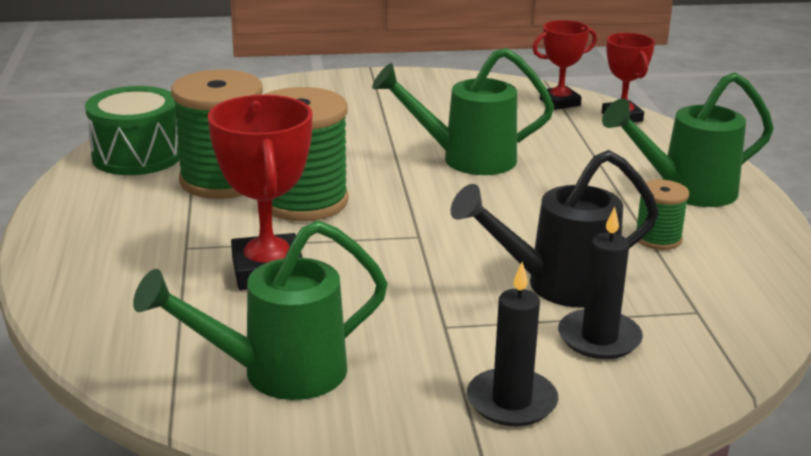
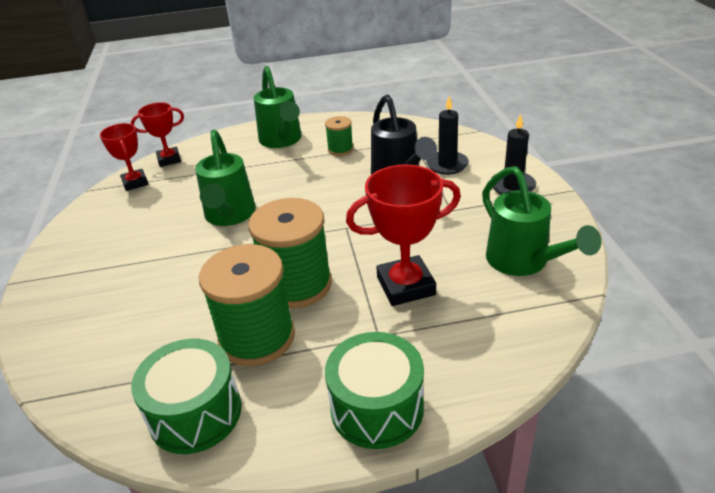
camera: 90 degrees left, 10 degrees up
(80, 240) = (377, 408): none -> green drum

